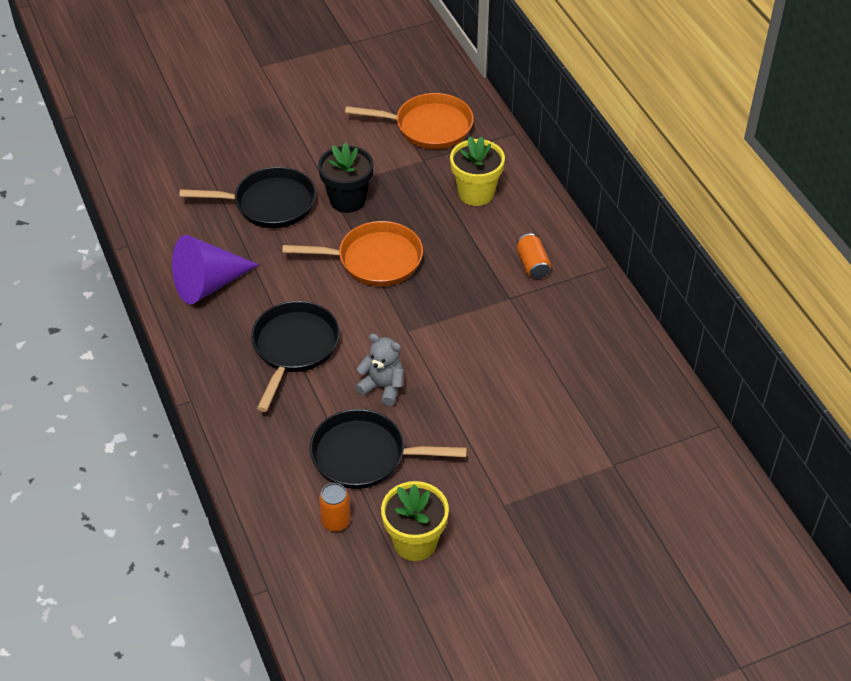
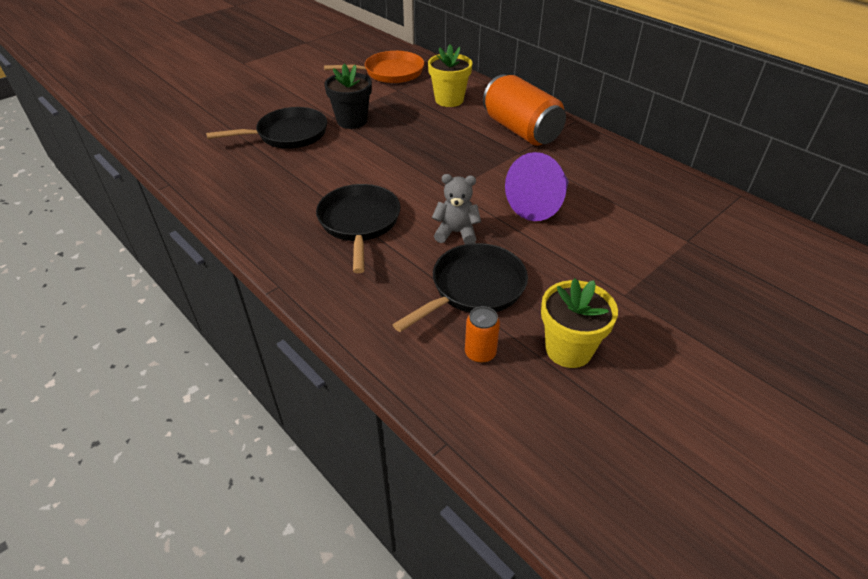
camera: 20 degrees left, 5 degrees down
(208, 284) = (257, 195): purple cone -> purple cone (540, 204)
(365, 455) = (473, 288): black pan -> black pan turned 150 degrees clockwise
(374, 260) = (395, 151): orange pan -> none
(532, 265) = (521, 130): orange can -> orange can, size x2.23

